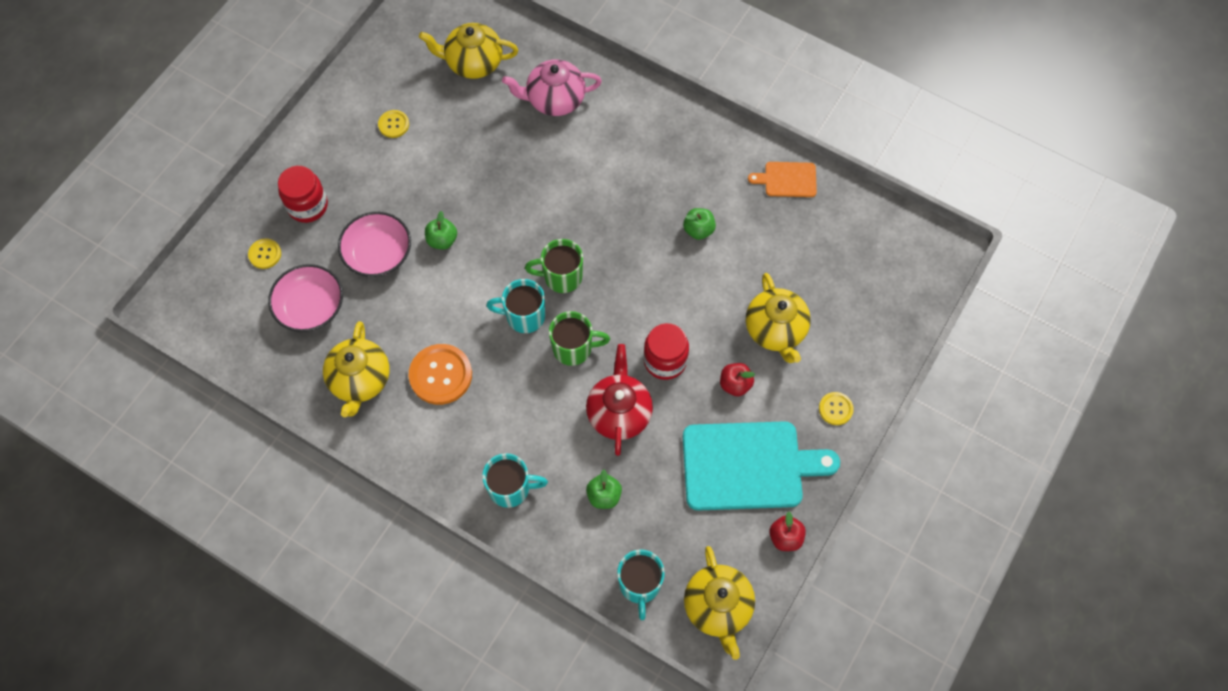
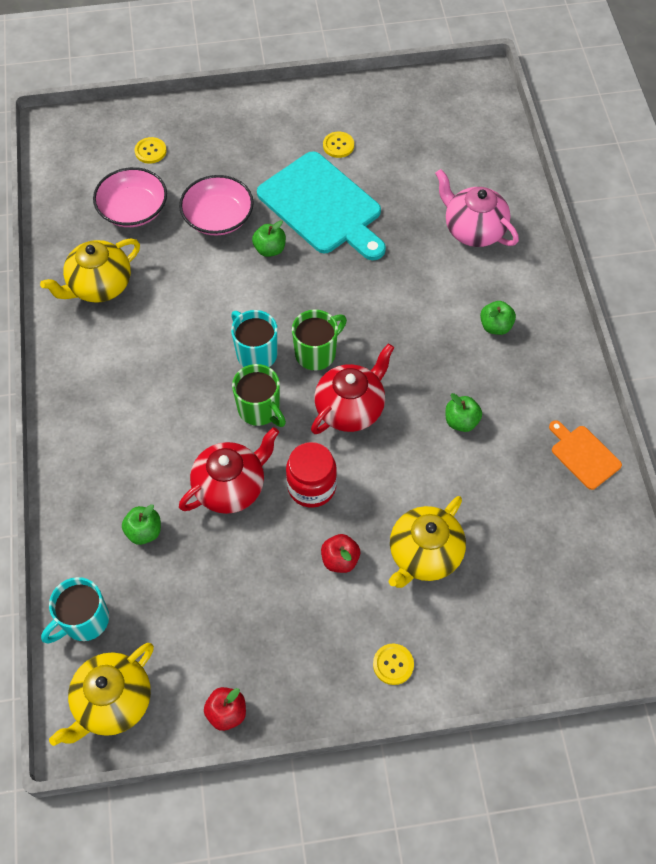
camera: 50 degrees right, 5 degrees down
(308, 206) = (215, 146): red jar -> none
(440, 375) = (151, 334): orange button -> none
(473, 63) = (447, 154): yellow teapot -> none
(511, 488) = (93, 456): turquoise mug -> none
(561, 277) = (316, 353): green mug -> green mug turned 90 degrees clockwise
(626, 289) = (350, 408): none -> red teapot
(645, 150) = (495, 326): none -> green apple
(748, 465) = (271, 628): turquoise cutting board -> turquoise cutting board (323, 206)

